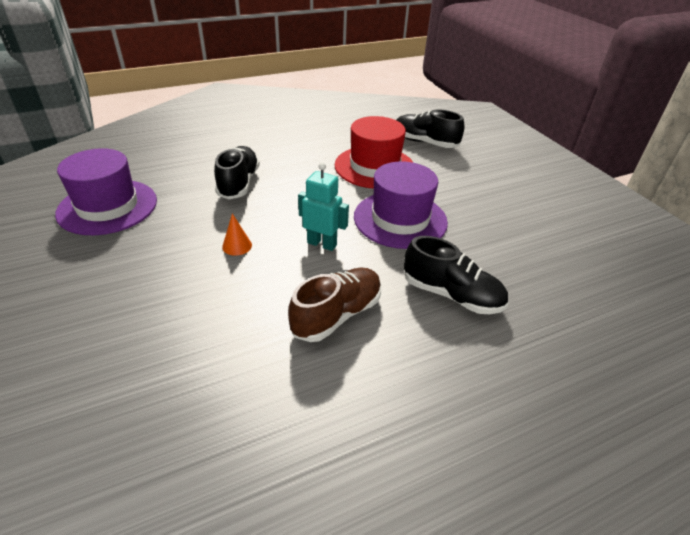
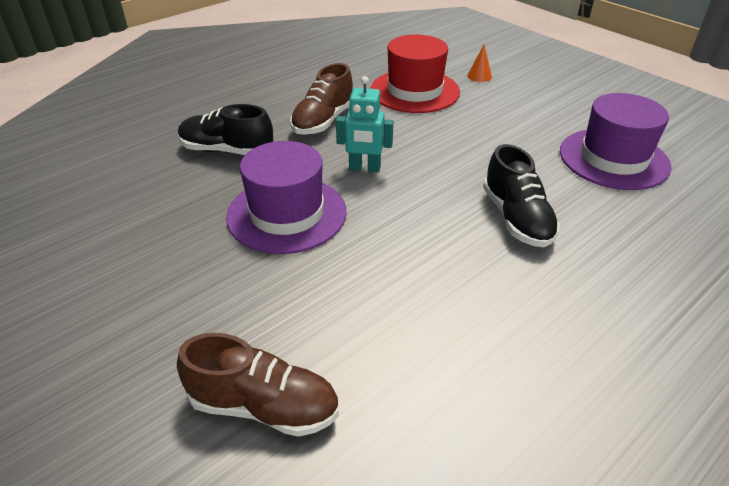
camera: 165 degrees right, 0 degrees up
(237, 246) = (445, 150): orange cone -> orange cone (479, 76)
(374, 167) = (347, 300): red hat -> red hat (415, 91)
(424, 142) = (264, 406): black shoe -> brown shoe

